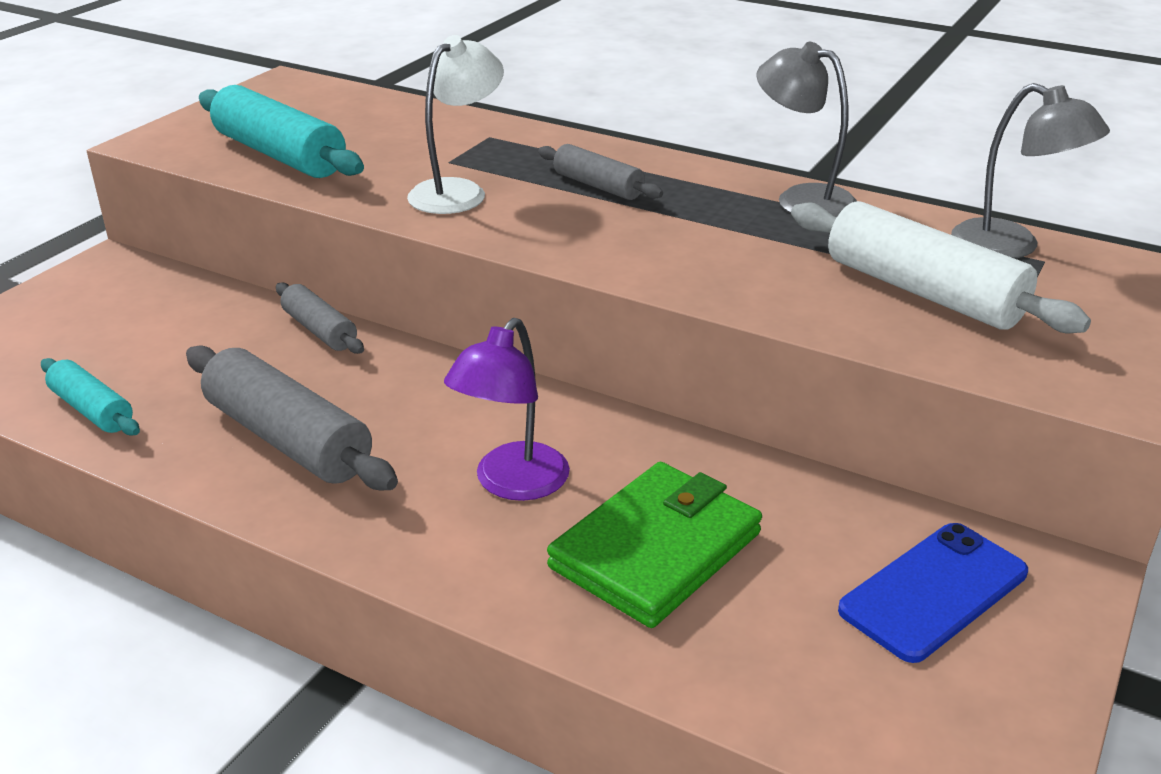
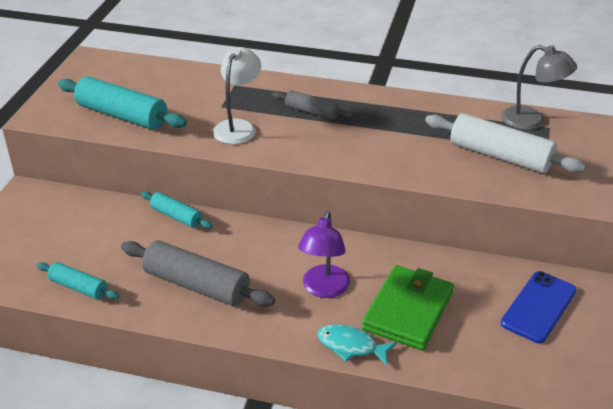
camera: 15 degrees left, 5 degrees up
(320, 330) = (176, 216): grey rolling pin -> turquoise rolling pin
(511, 593) = (351, 346): none -> turquoise fish
(802, 199) = (420, 105): grey lamp -> none

